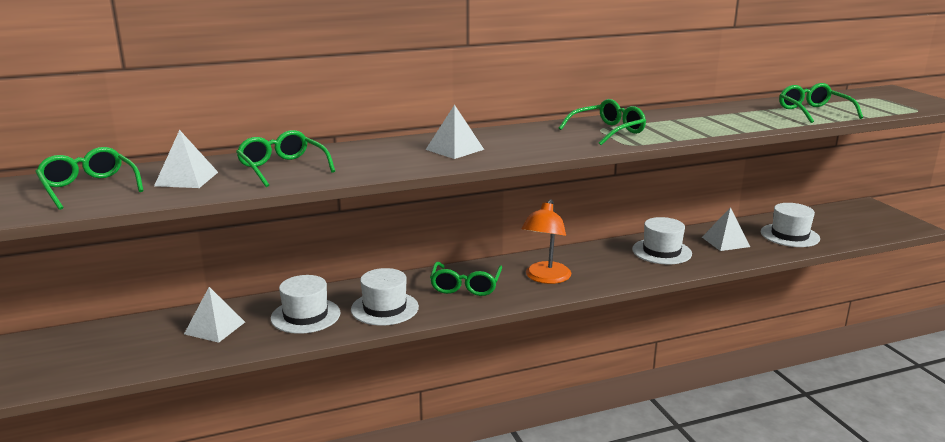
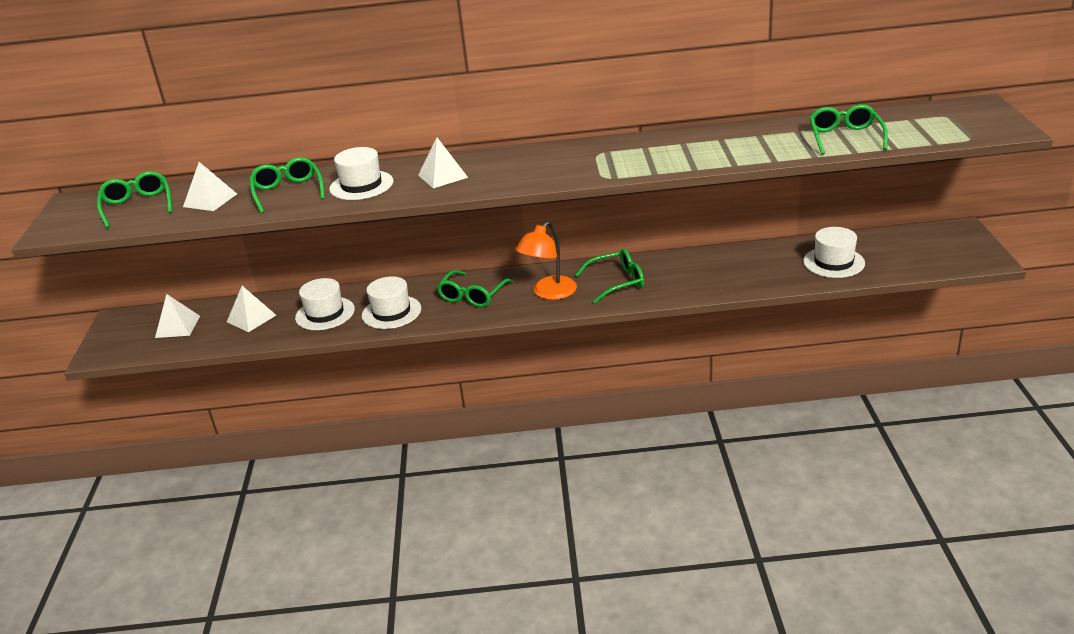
camera: 20 degrees right, 10 degrees up
(608, 131) = (601, 158): green glasses -> green glasses (617, 282)
(661, 251) = (682, 272): white hat -> white hat (361, 185)
(725, 242) = (757, 265): white pyramid -> white pyramid (177, 326)

